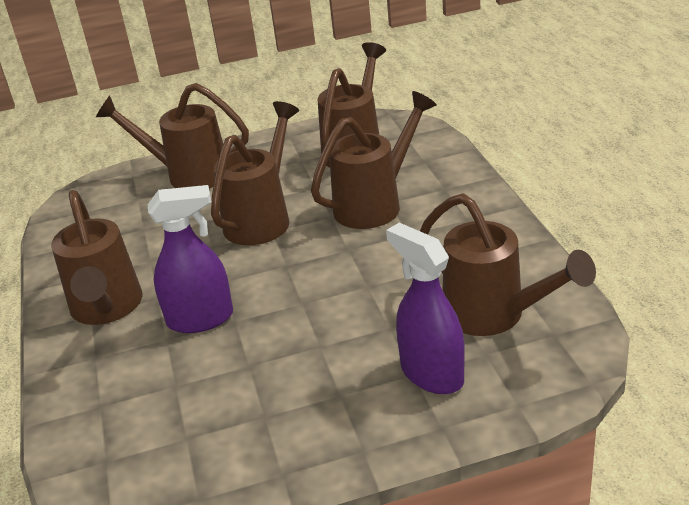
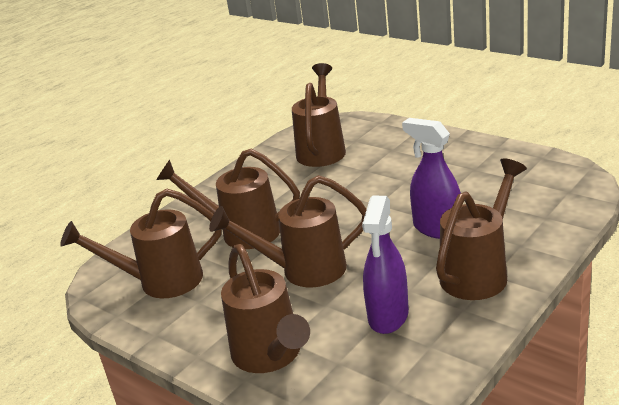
camera: 125 degrees left, 5 degrees down
(431, 374) = (386, 145): purple spray bottle -> purple spray bottle (388, 316)

